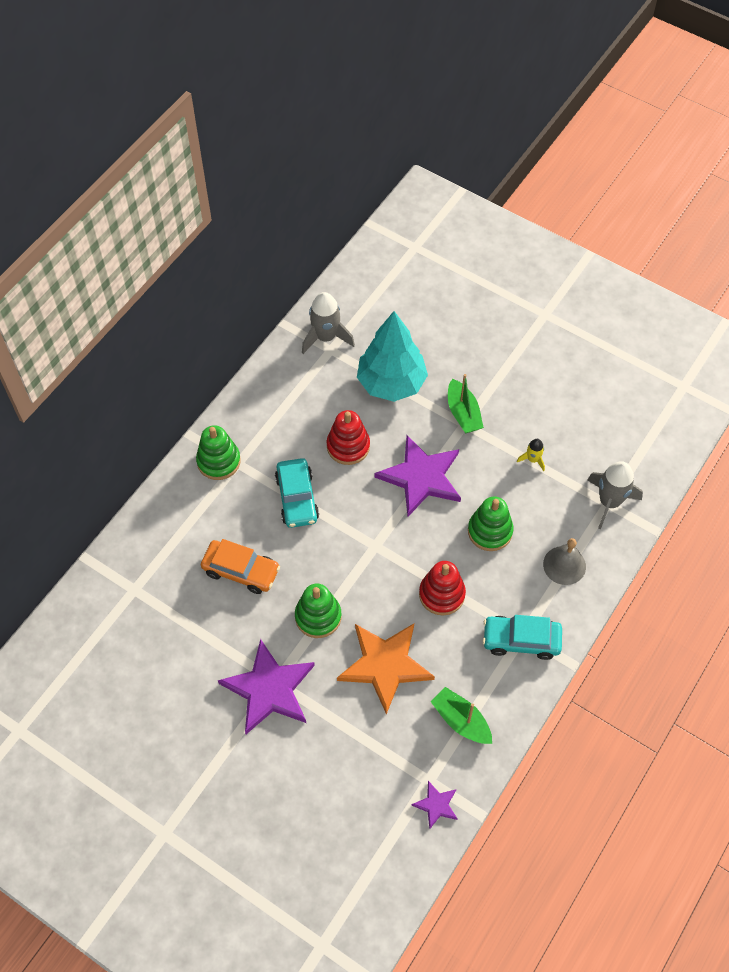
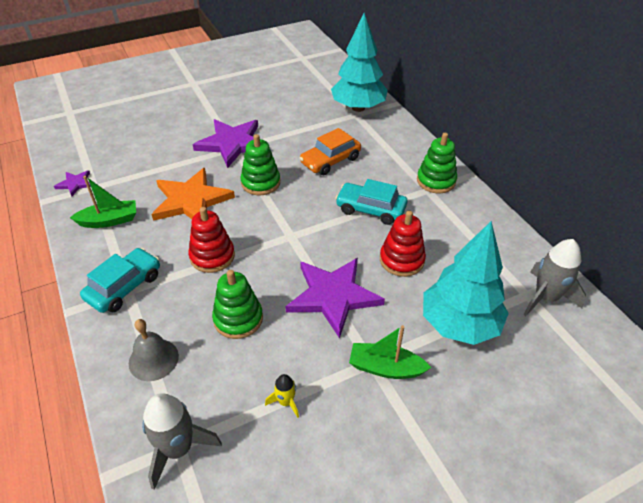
camera: 120 degrees right, 15 degrees down
(117, 594) = (358, 108): none -> turquoise tree

